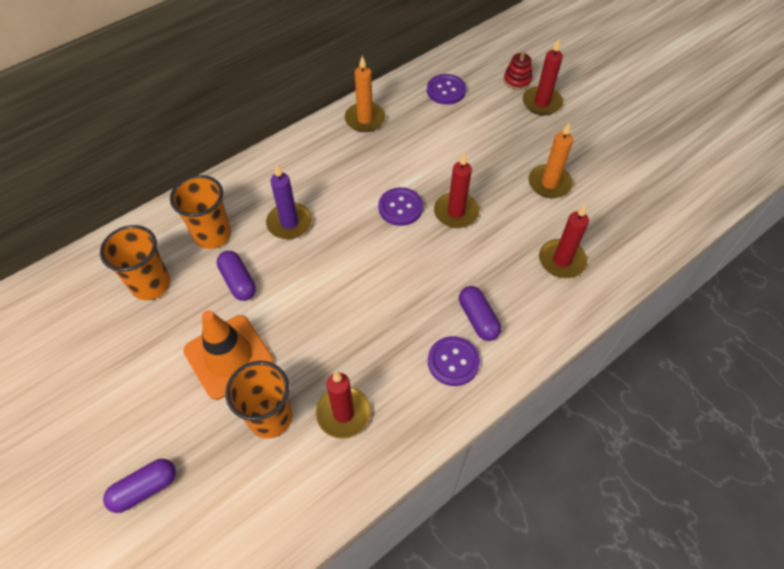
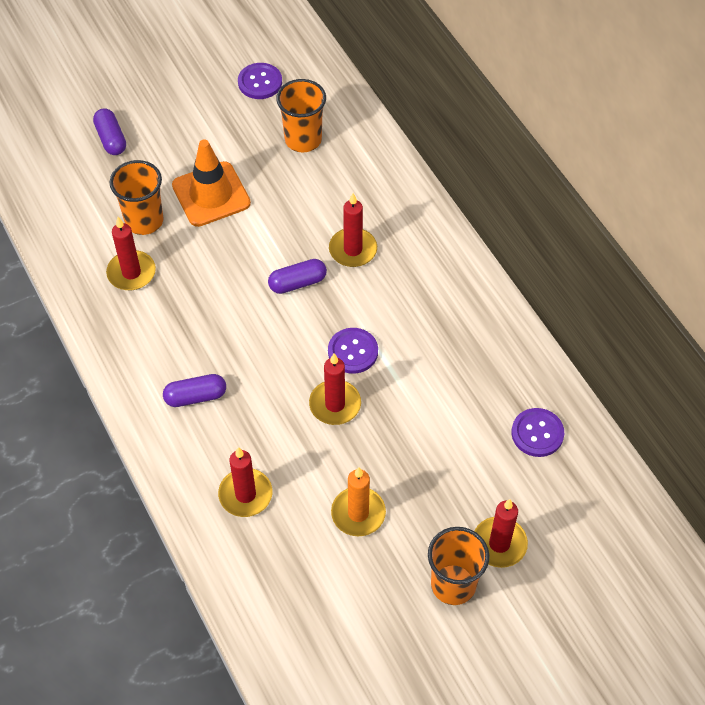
camera: 100 degrees right, 0 degrees up
(212, 235) = (351, 186): orange cup -> orange cup (453, 584)
(238, 281) = (290, 204): purple capsule -> purple capsule (297, 283)
(289, 223) = (353, 250): purple candle -> red candle
(365, 119) = (496, 336): orange candle -> none
(453, 362) = (155, 366): purple button -> purple button (260, 82)
(517, 80) = (547, 524): red stacking toy -> none

